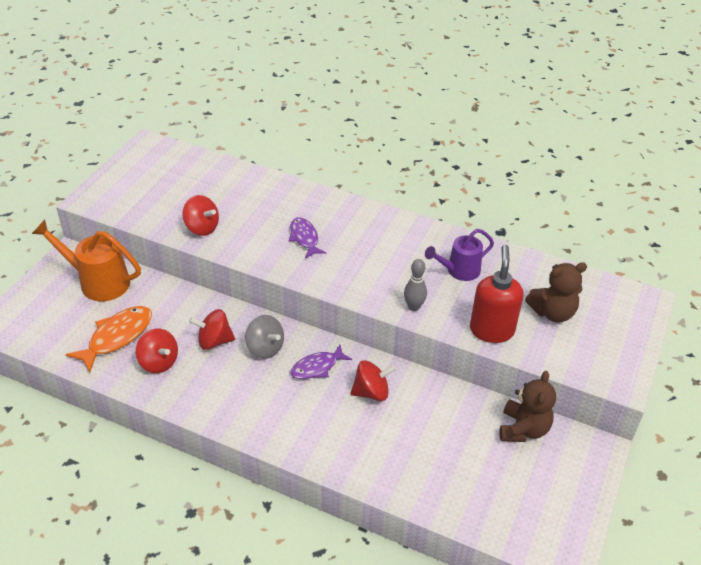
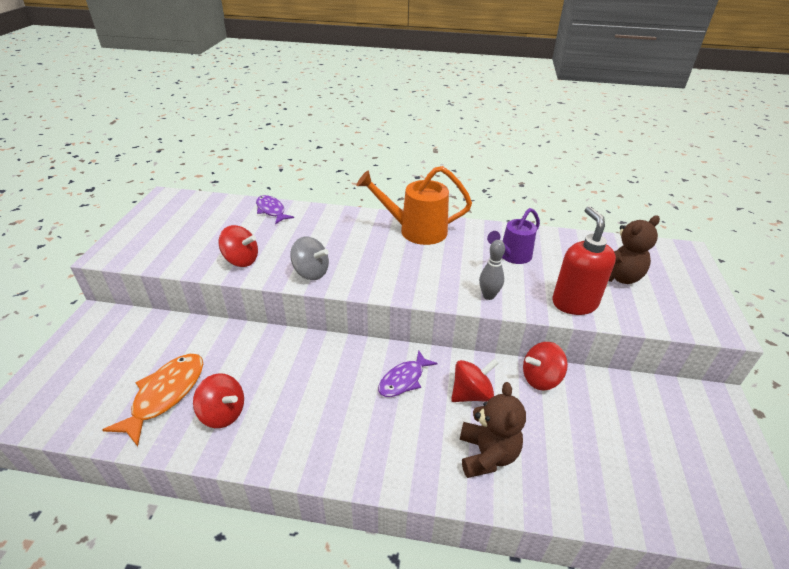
camera: 15 degrees left, 5 degrees down
(97, 282) = (132, 338): orange watering can -> orange watering can (415, 230)
(214, 341) = (282, 375): red spinning top -> red spinning top (541, 378)
(265, 348) = (340, 371): grey spinning top -> grey spinning top (311, 272)
(304, 238) = (351, 252): purple fish -> purple fish (271, 210)
(523, 429) = (639, 397): brown teddy bear -> brown teddy bear (487, 454)

